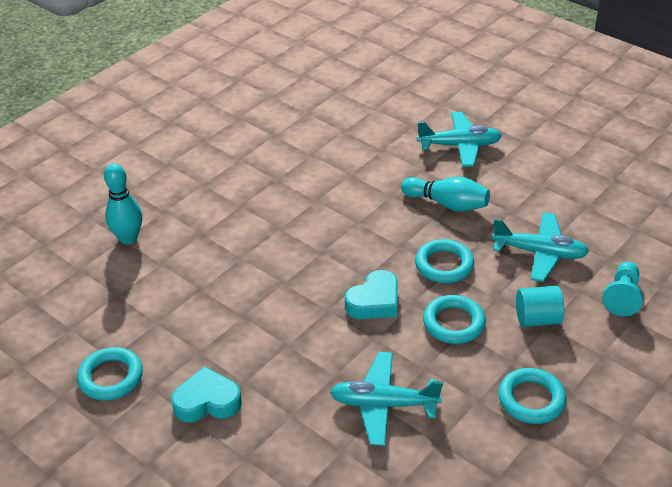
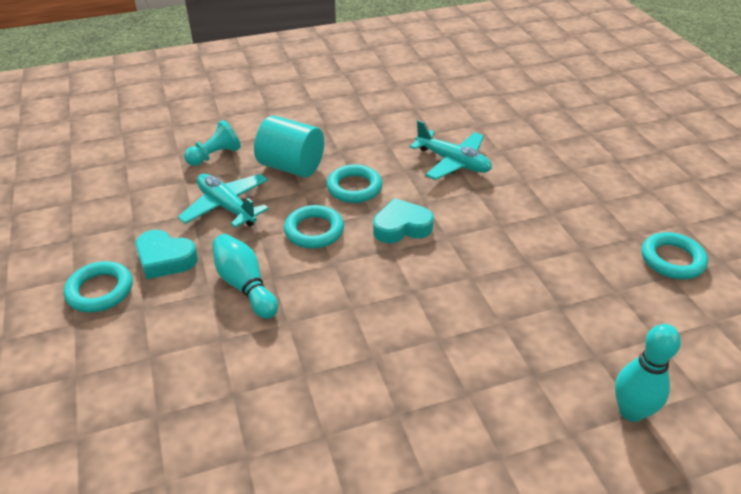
camera: 150 degrees left, 0 degrees up
(207, 401) = (588, 211): turquoise heart -> turquoise heart (165, 259)
(459, 146) = (145, 352): turquoise plane -> none
(531, 399) = (352, 130): turquoise ring -> turquoise ring (100, 290)
(537, 319) = (291, 166): turquoise cylinder -> turquoise cylinder, size x1.53

